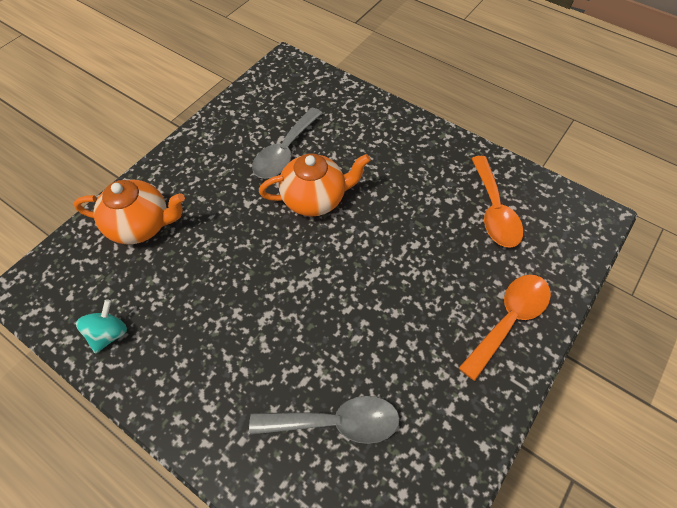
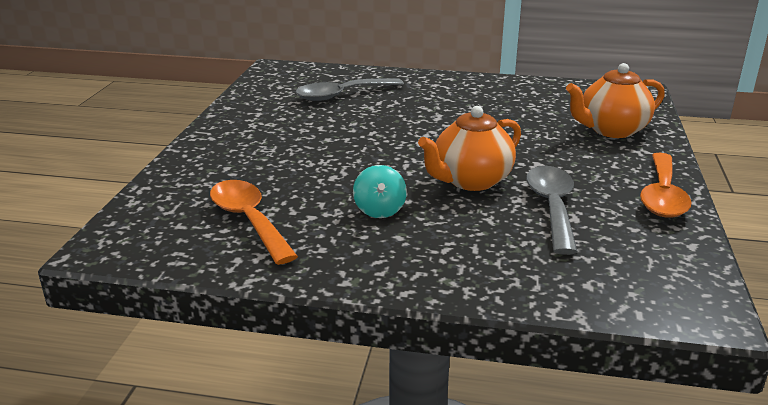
camera: 155 degrees right, 30 degrees down
(109, 334) = (544, 89): turquoise spinning top -> turquoise spinning top (379, 210)
(509, 320) = (216, 156): orange spoon -> orange spoon (662, 196)

